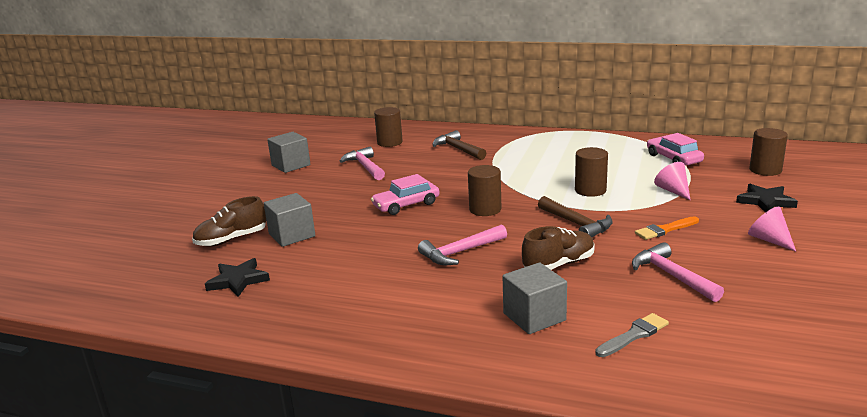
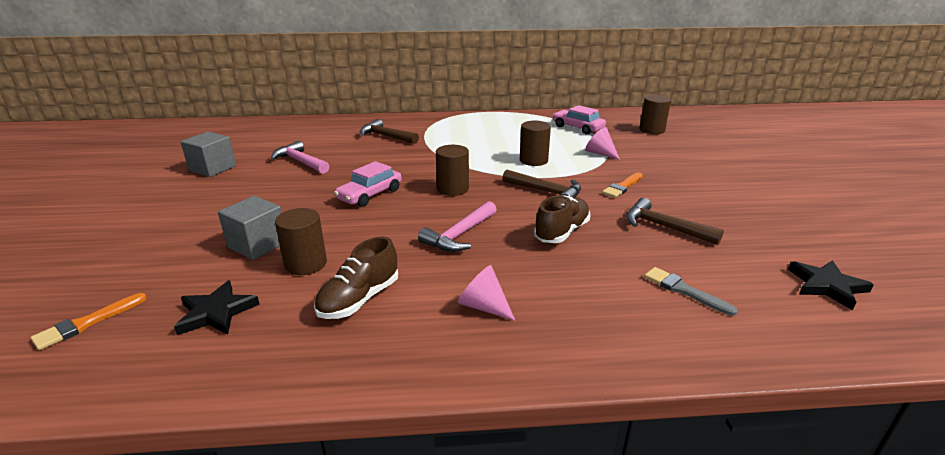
camera: 25 degrees left, 5 degrees up
(155, 272) = (86, 323): none -> orange brush
(231, 239) = (180, 262): brown shoe -> brown shoe (359, 299)
(389, 142) = (312, 136): brown cylinder -> brown cylinder (306, 264)
(534, 317) = (582, 290): grey cube -> none
(634, 335) = (684, 290): grey brush -> grey brush turned 75 degrees counterclockwise
(672, 276) = (664, 227): pink hammer -> brown hammer
(765, 201) = (674, 154): black star -> black star (826, 286)
(769, 240) = (706, 184): pink cone -> pink cone (483, 306)

